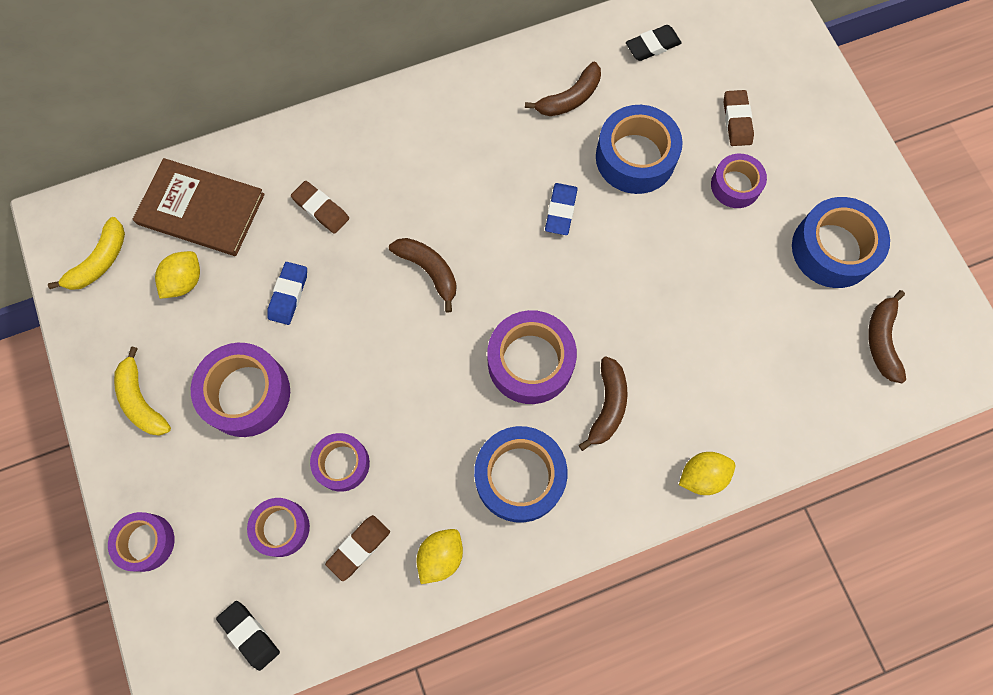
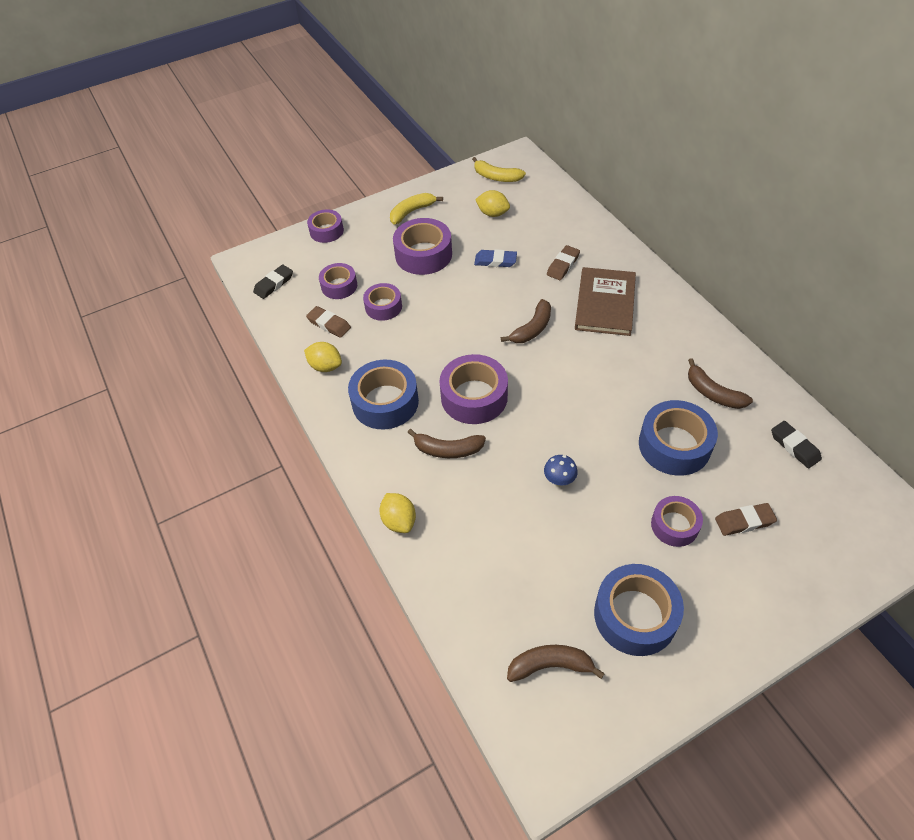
camera: 85 degrees right, 20 degrees down
(201, 209) = (545, 211): brown book -> brown book (605, 303)
(560, 211) = (606, 400): blue eraser -> none
(667, 287) = (559, 481): none -> blue mushroom

